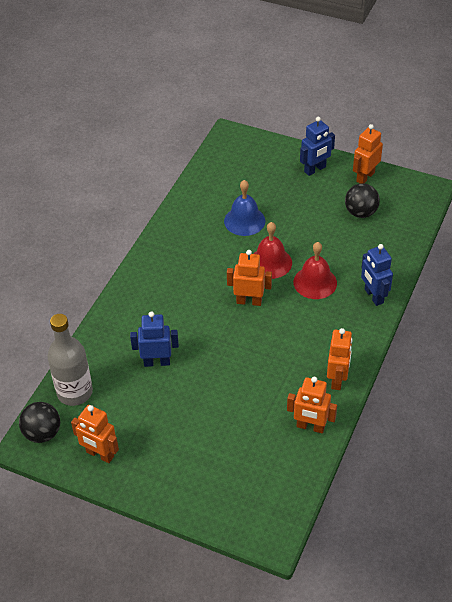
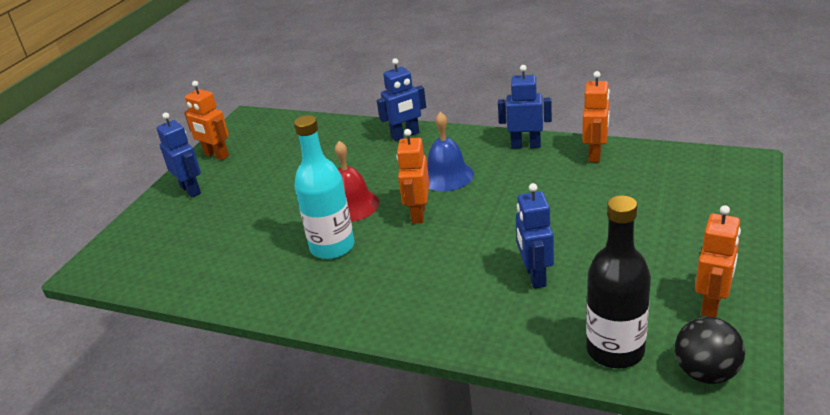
camera: 90 degrees left, 15 degrees down
(75, 392) = (615, 350): grey bottle -> black bottle
(220, 253) = (332, 247): none -> turquoise bottle
(244, 221) = (272, 234): blue bell -> blue bell (447, 176)
(315, 282) = (385, 171): red bell -> none
(337, 379) = (526, 145): orange robot -> blue robot
(360, 212) = (275, 153): black ball -> none

